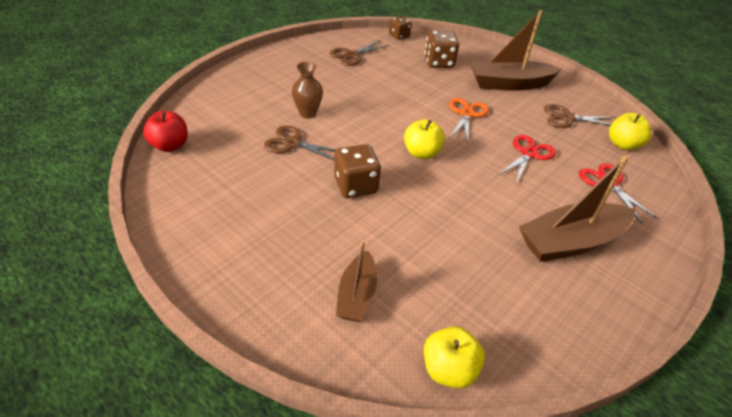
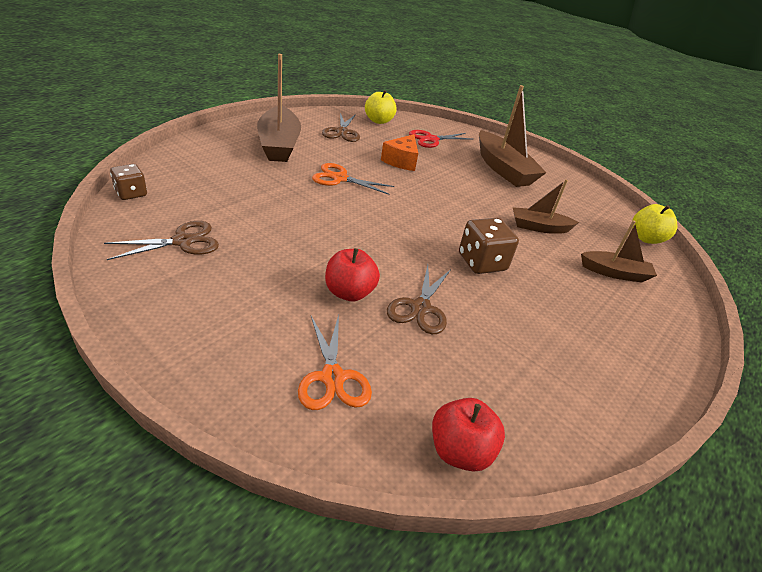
camera: 95 degrees left, 5 degrees down
(233, 105) = (332, 377): none -> orange scissors
(308, 113) = (349, 292): brown vase -> red apple
(352, 55) = (183, 241): brown scissors -> brown scissors turned 75 degrees counterclockwise
(421, 153) = (415, 215): yellow apple -> none
(434, 245) = (539, 227): none -> brown boat
(439, 62) = (222, 175): brown dice -> none
(529, 154) = (401, 161): red scissors -> orange cheese

